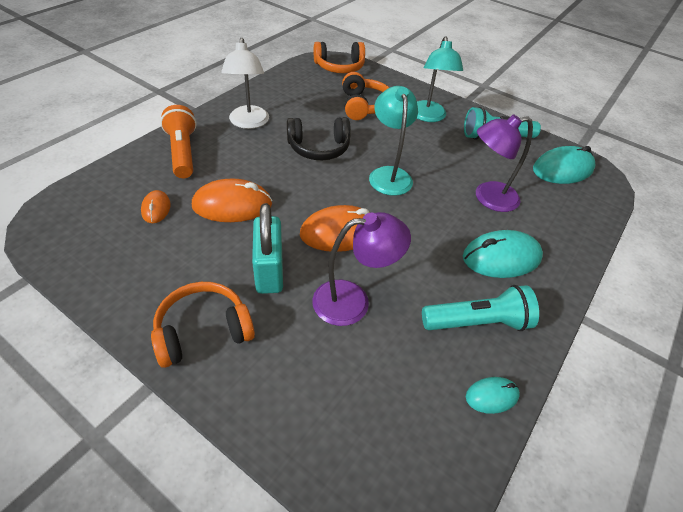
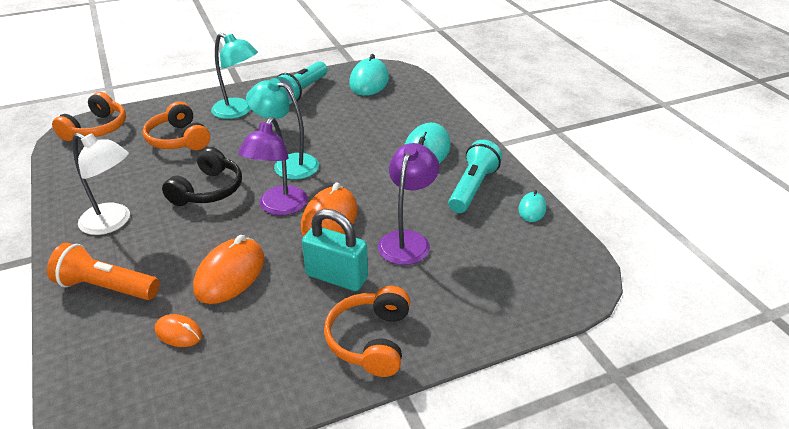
camera: 55 degrees left, 10 degrees down
(364, 106) = (178, 139): orange headphones -> orange headphones turned 150 degrees counterclockwise
(488, 198) = (364, 128): purple lamp -> purple lamp (279, 207)

